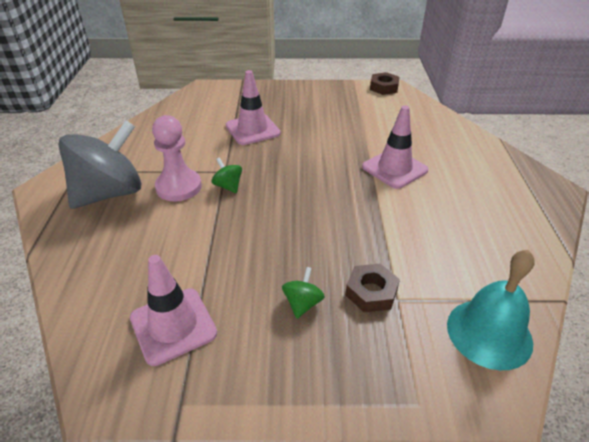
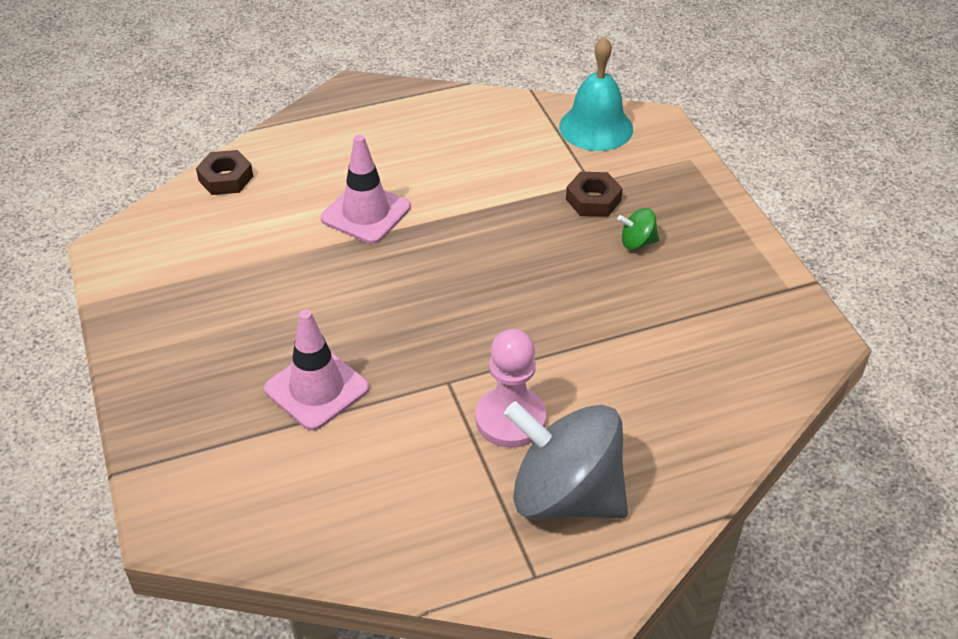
camera: 110 degrees left, 5 degrees up
(173, 325) = (724, 325): pink traffic cone -> none
(228, 186) = (482, 364): green spinning top -> none
(384, 87) = (112, 259): brown nut -> brown nut (226, 178)

